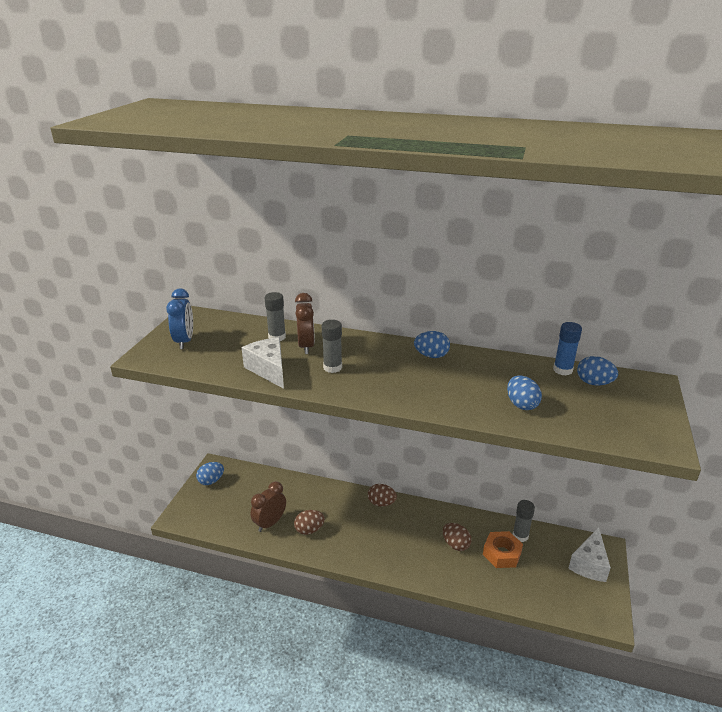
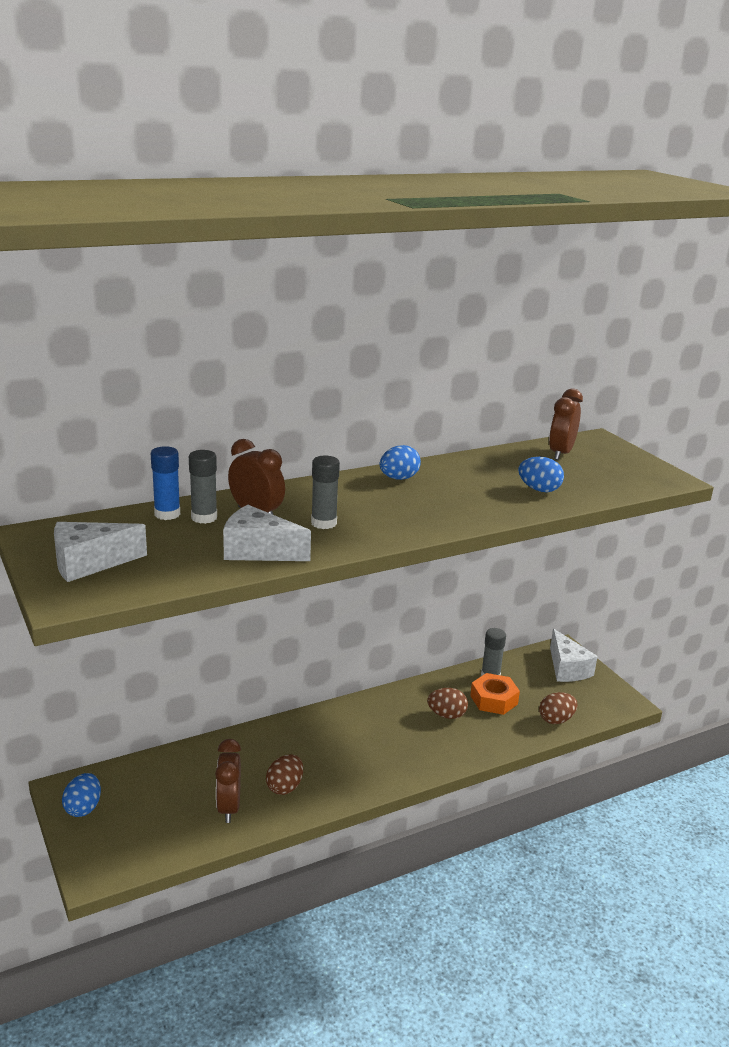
camera: 45 degrees left, 5 degrees down
(184, 341) = (89, 563): blue clock -> white cheese
(381, 503) = (329, 718): brown egg -> brown egg (556, 720)
(562, 370) = (523, 452): blue glue stick -> blue glue stick (167, 514)
(594, 383) = (560, 453): blue egg -> brown clock

